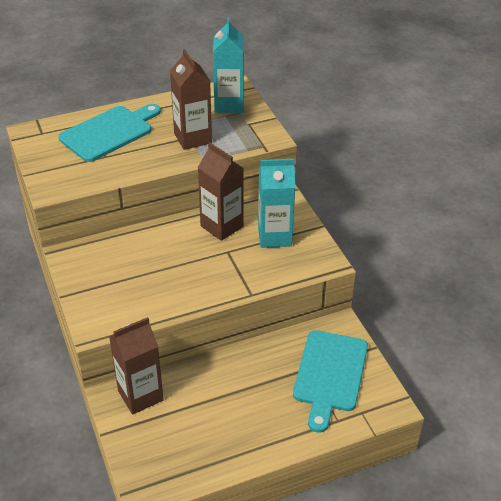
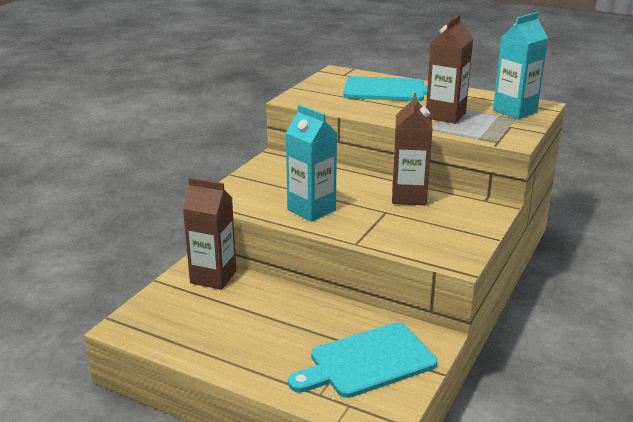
camera: 50 degrees right, 15 degrees down
(274, 236) = (441, 223): turquoise carton -> turquoise carton (311, 210)

